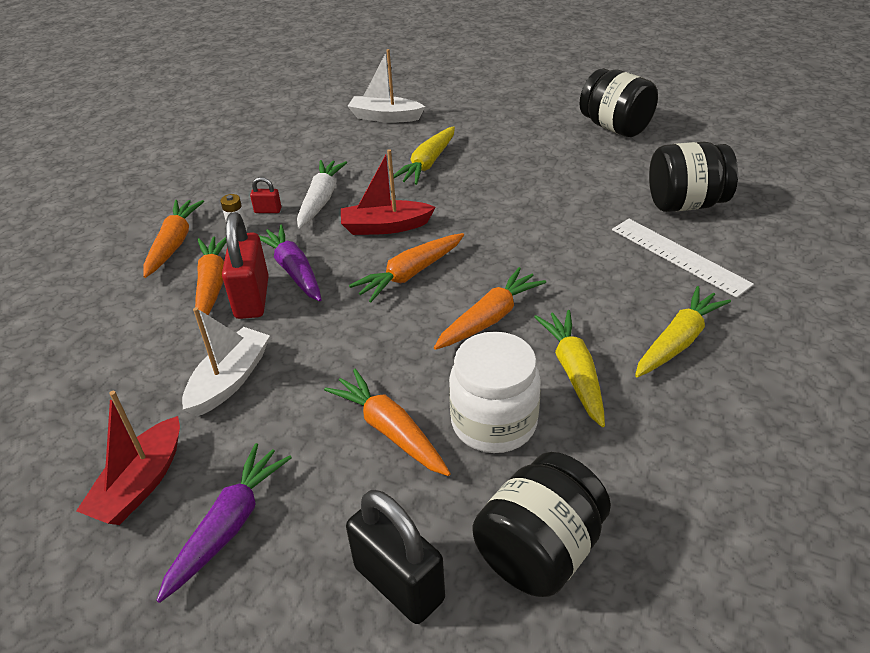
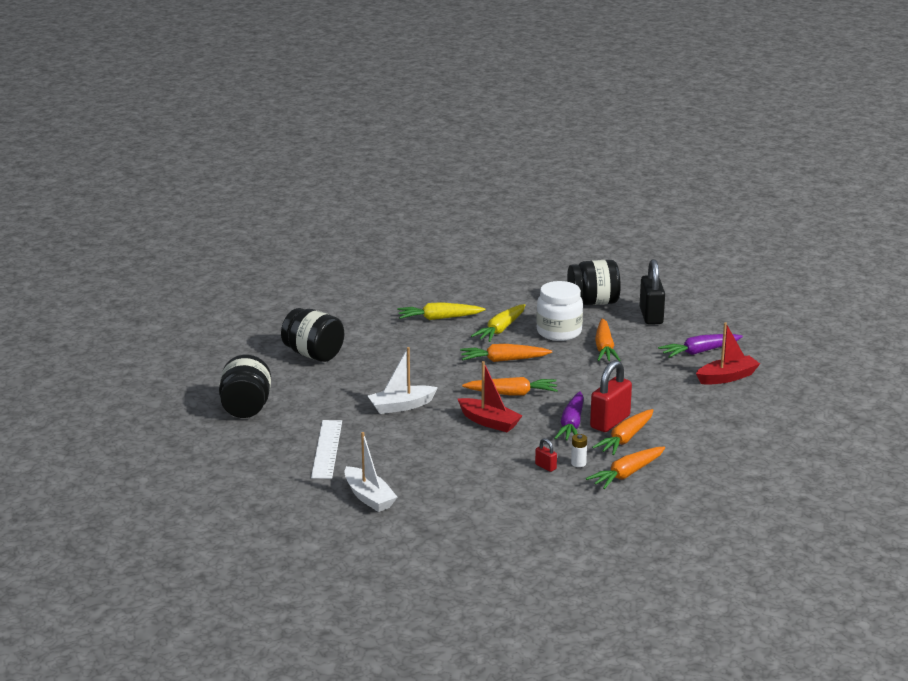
camera: 140 degrees left, 15 degrees down
(230, 380) = (657, 393): white boat -> white boat (401, 406)
(320, 200) = (504, 457): white carrot -> none
(428, 163) = (402, 446): yellow carrot -> none
(679, 256) = (370, 339): white ruler -> white ruler (327, 449)

